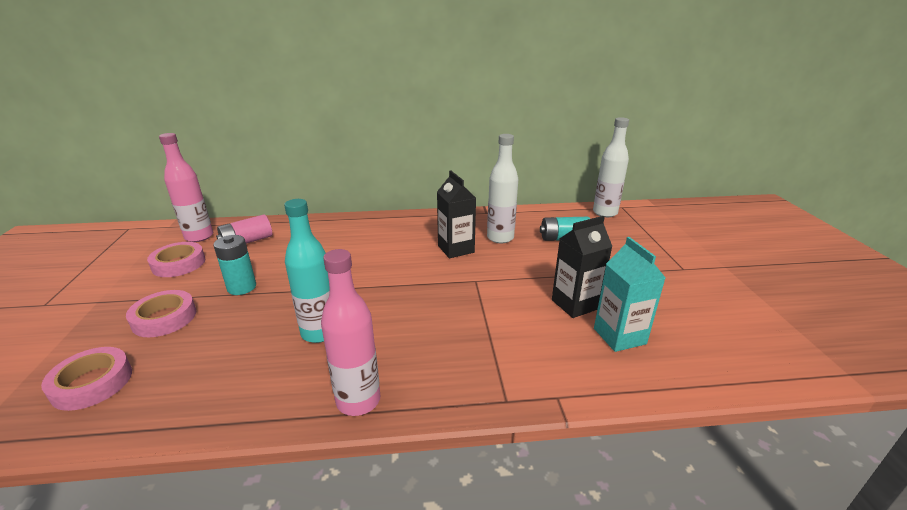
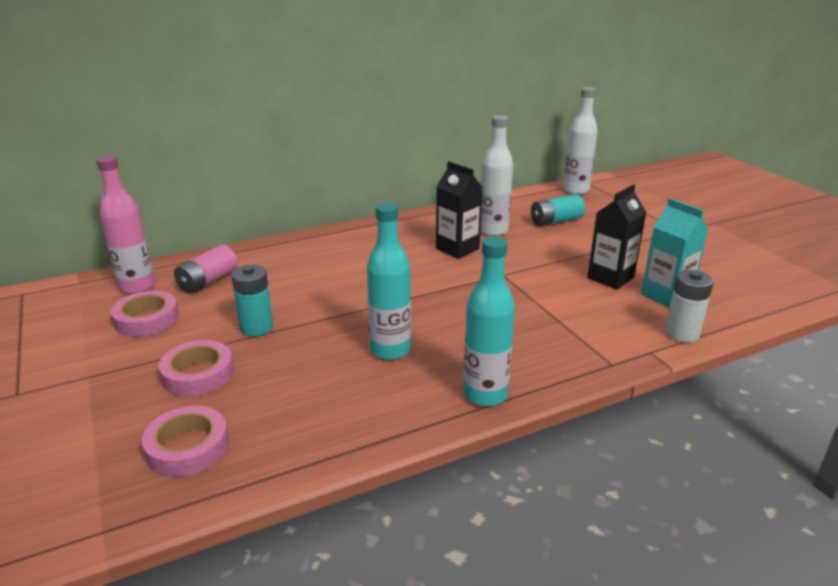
camera: 20 degrees left, 0 degrees up
(358, 401) = (485, 394): pink bottle -> turquoise bottle
(607, 384) = (681, 333): none -> white battery

